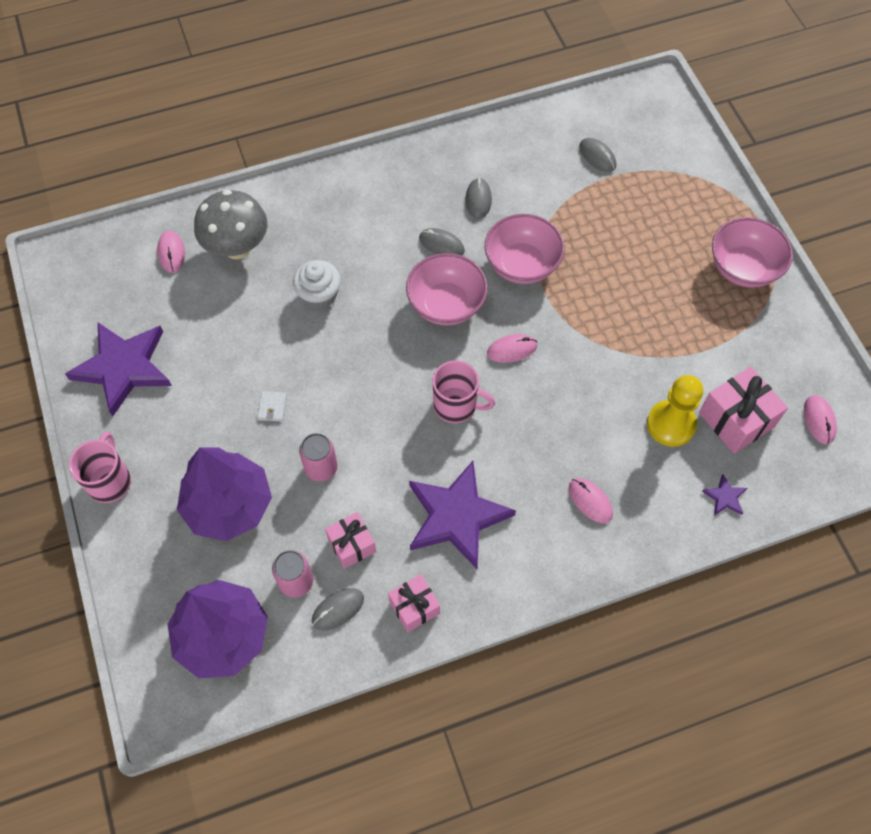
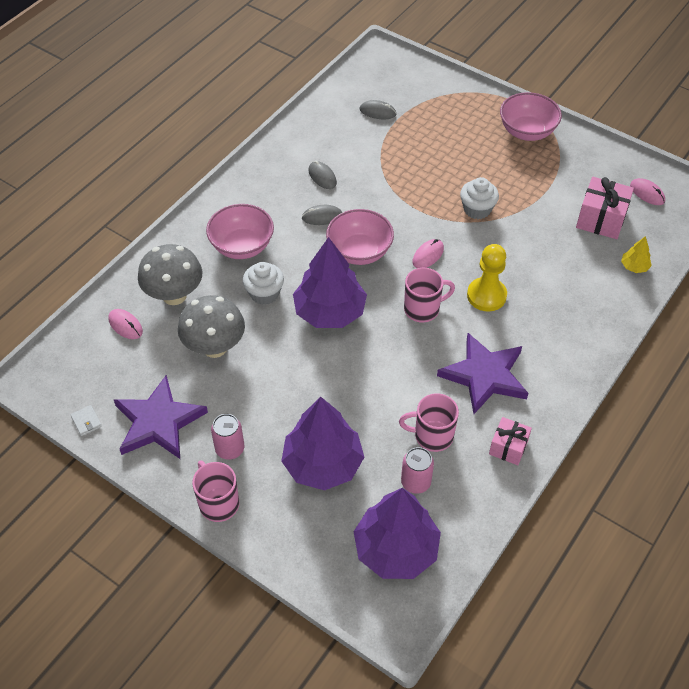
camera: 35 degrees left, 10 degrees down
(230, 323) = (214, 347): none -> grey mushroom
(272, 407) = (296, 383): white wallet -> white wallet (86, 421)
(321, 468) = (367, 401): pink can -> pink can (230, 449)
(338, 609) = (460, 481): grey mouse -> none
(351, 545) = (432, 436): pink gift -> pink mug
(364, 352) = (330, 312): none -> purple tree
(522, 265) = (387, 201): pink bowl -> pink bowl (242, 246)
(590, 501) = (558, 316): pink mouse -> none
(608, 328) = (477, 209): none -> white cupcake
(671, 424) = (566, 244): yellow pawn -> yellow pawn (486, 295)
(725, 497) = (634, 267): purple star -> yellow tree

